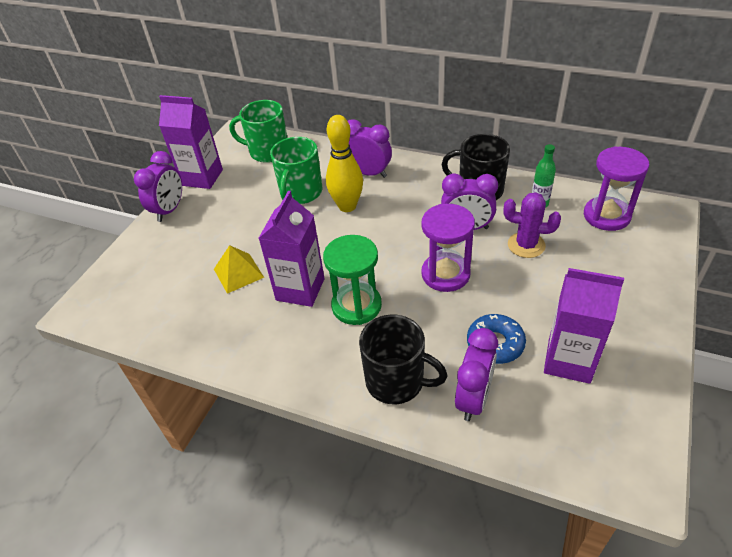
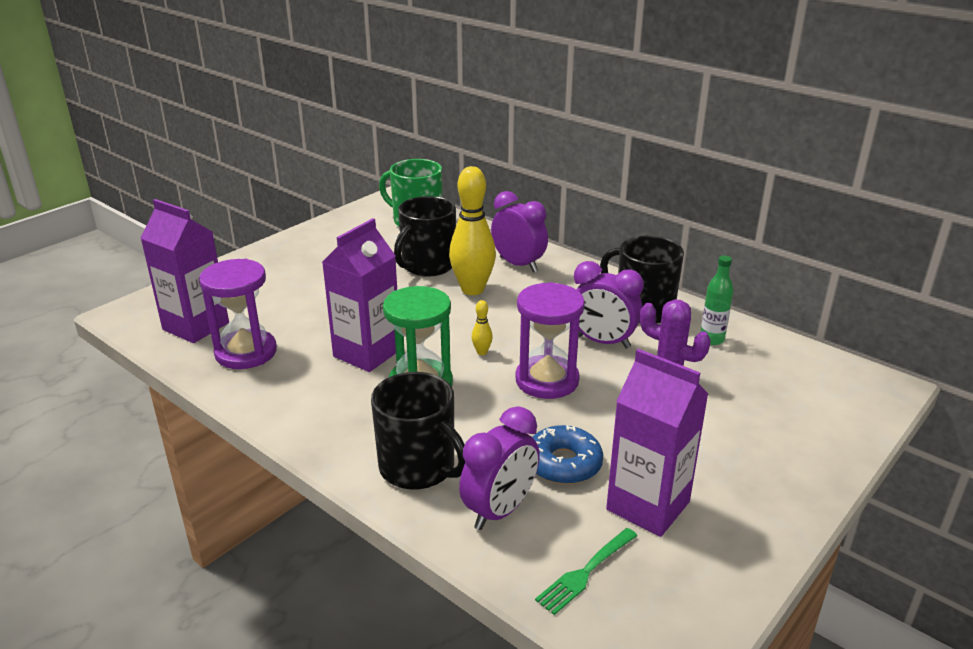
camera: 15 degrees right, 15 degrees down
(169, 210) = (275, 250): purple clock -> none
(202, 177) = (329, 229): purple carton -> purple carton (196, 326)
(238, 273) = (310, 322): yellow pyramid -> none
(300, 193) = (427, 266): green mug -> black mug
(385, 262) = (482, 352): none -> yellow bowling pin
(557, 430) = (585, 572): none -> green fork
(606, 216) = (795, 371): purple hourglass -> purple hourglass (246, 352)

